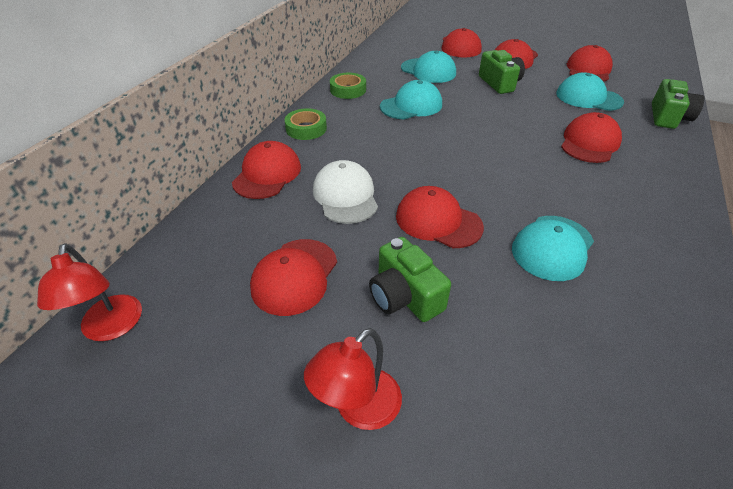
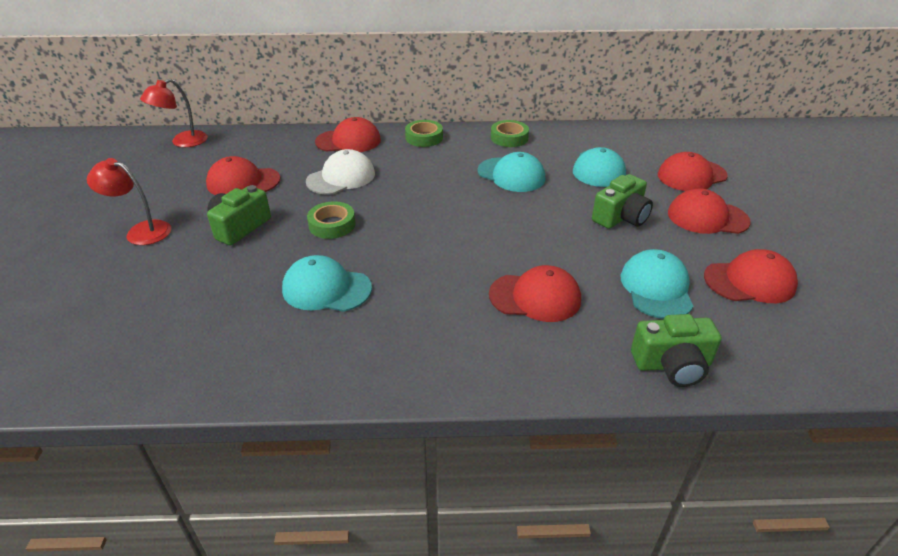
camera: 65 degrees right, 5 degrees down
(438, 221) = (332, 225): red cap -> green tape

